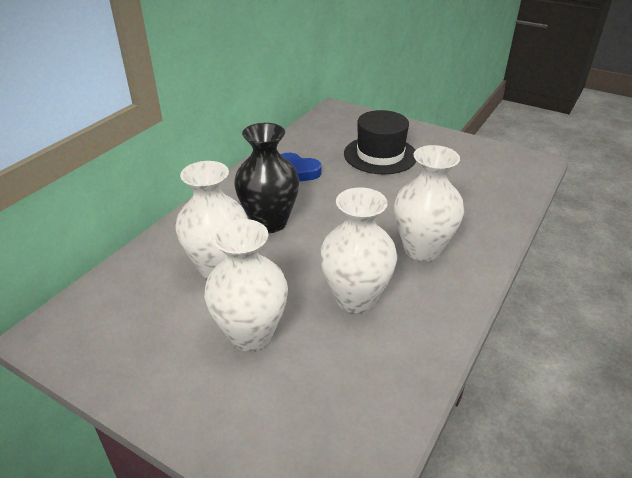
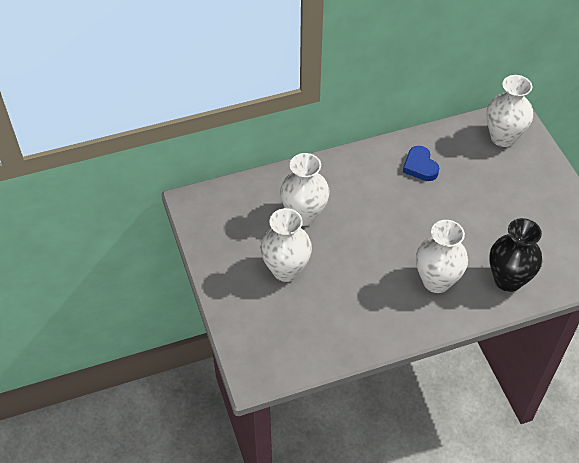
camera: 40 degrees right, 15 degrees up
(269, 222) = (362, 200): black vase -> black vase (508, 280)
(355, 298) = (361, 286): white vase -> white vase (503, 137)
(380, 155) = (497, 186): black hat -> none

